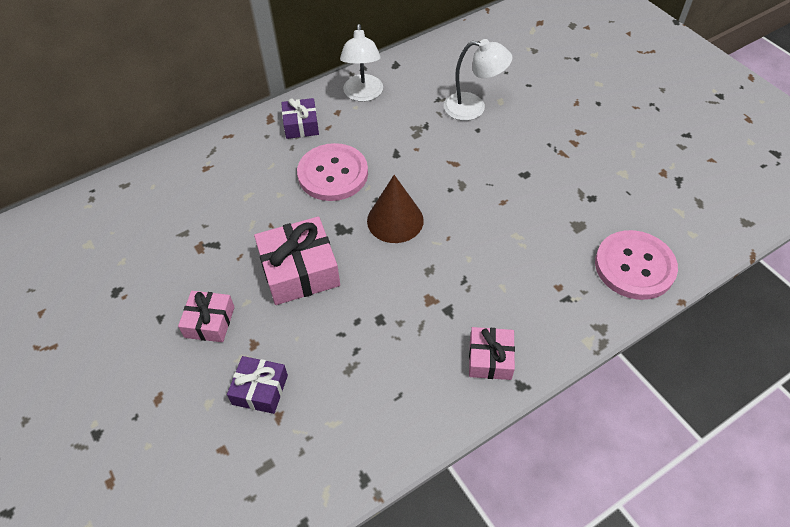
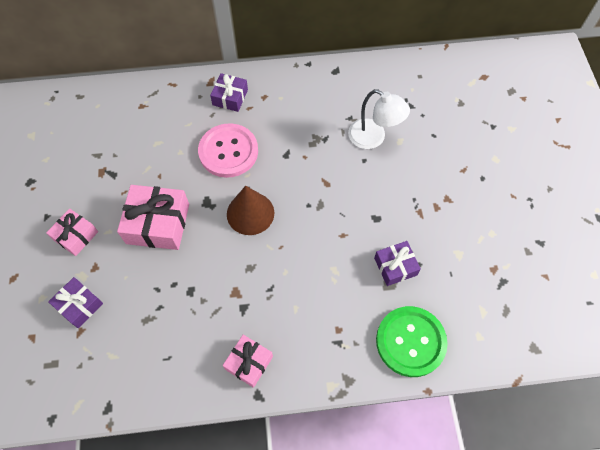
camera: 25 degrees right, 10 degrees up
(363, 94) = (293, 89): white lamp -> none
(573, 208) = (395, 266): none -> purple gift
(634, 266) = (410, 342): pink button -> green button

